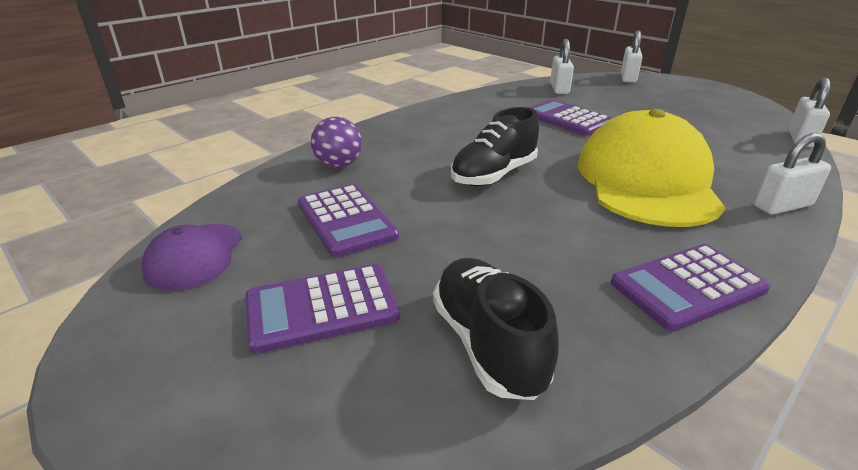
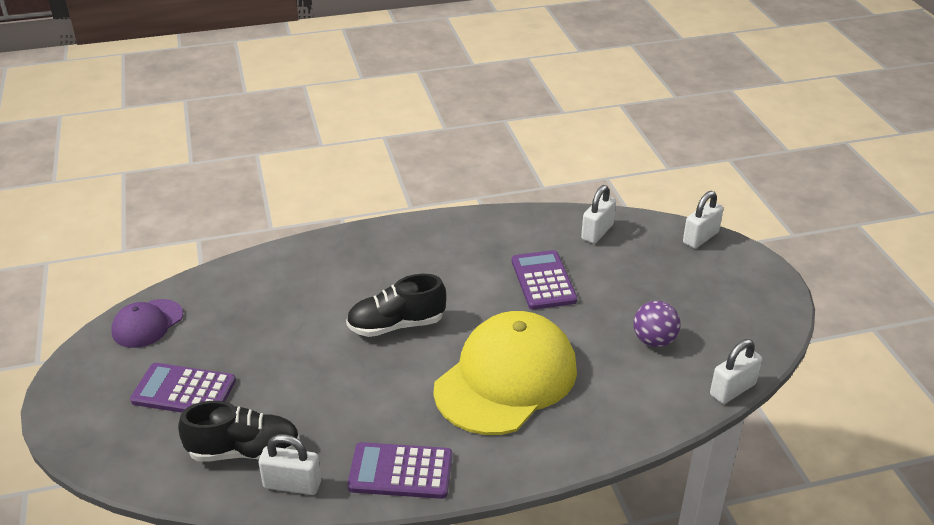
camera: 30 degrees right, 5 degrees up
(338, 165) = (296, 270): purple ball -> purple ball (654, 341)
(346, 220) = (253, 329): purple calculator -> none
(488, 343) = (244, 451): black shoe -> black shoe turned 75 degrees clockwise
(782, 206) = (576, 446): white padlock -> white padlock (292, 485)

